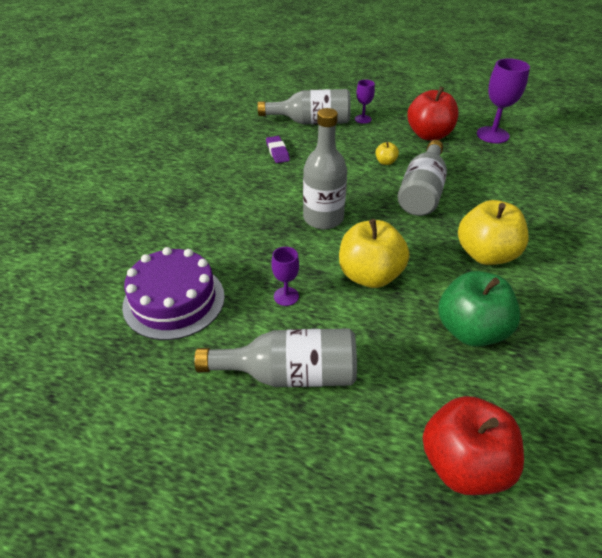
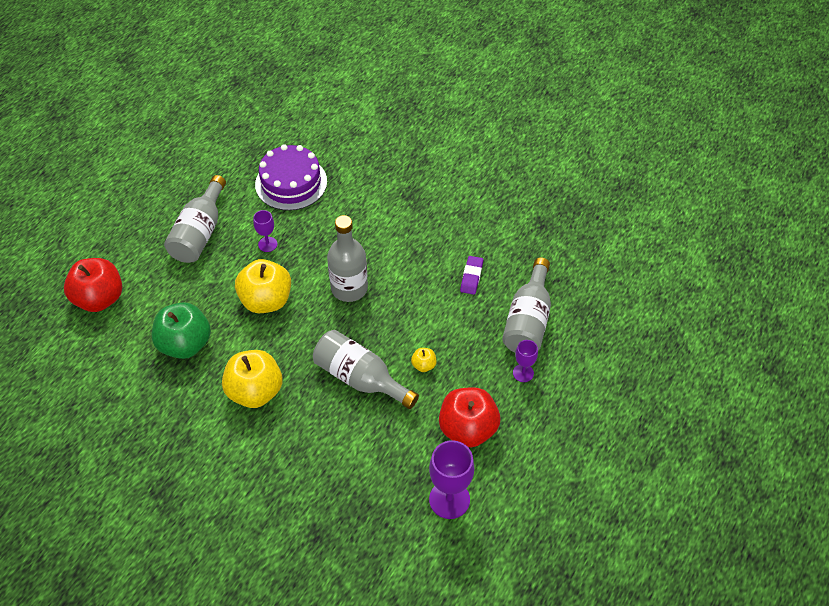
camera: 105 degrees right, 10 degrees up
(277, 152) = (471, 277): purple eraser -> purple eraser turned 75 degrees counterclockwise

